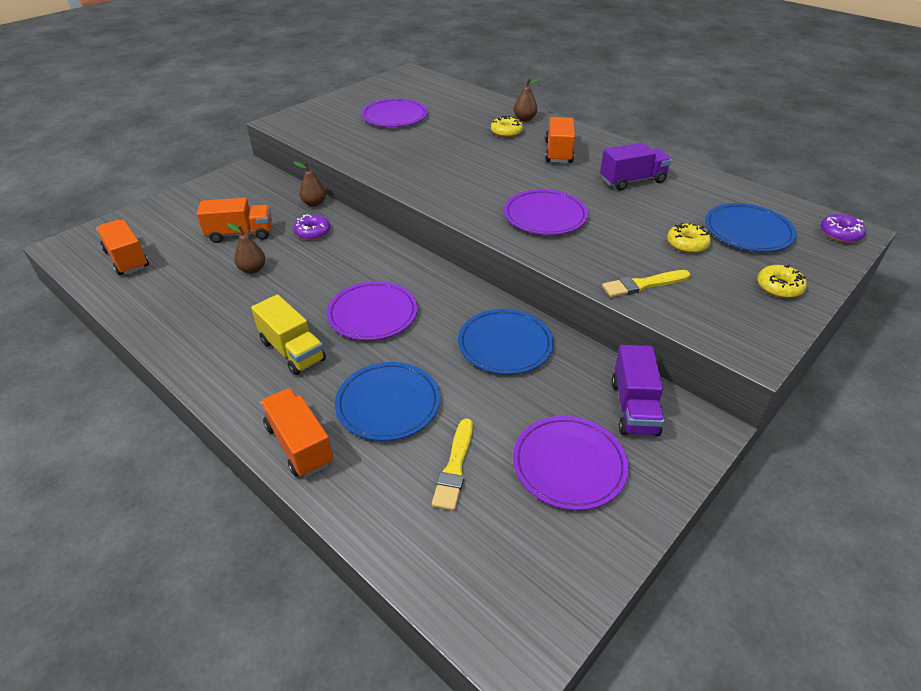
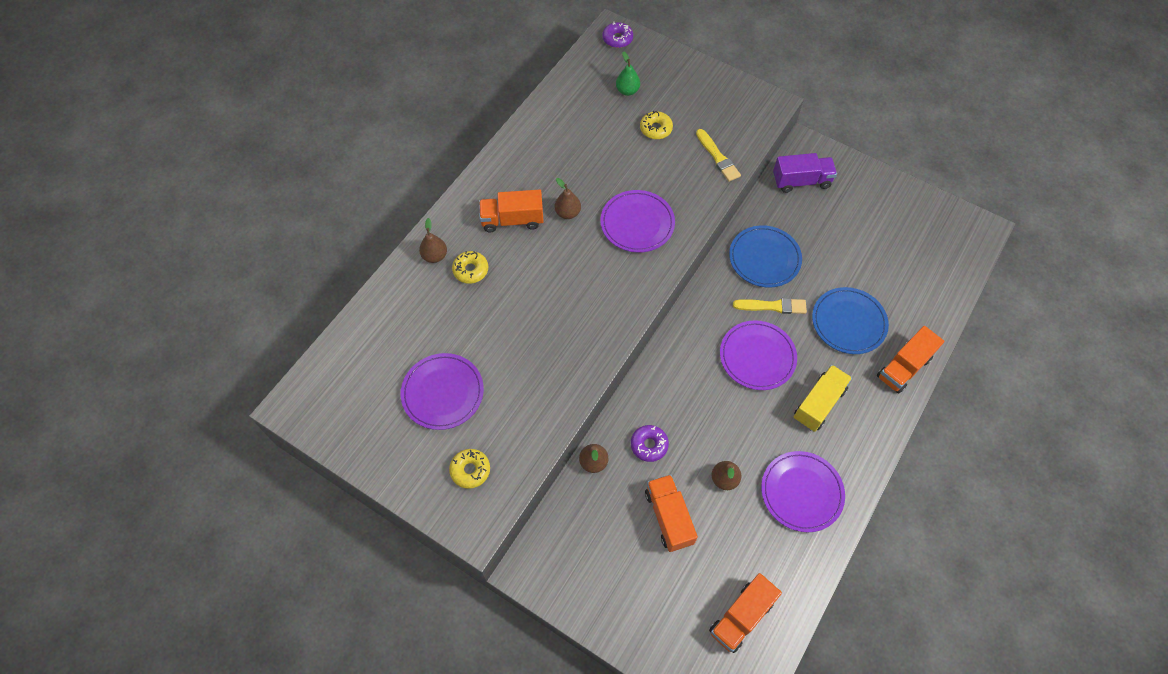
camera: 100 degrees left, 20 degrees up
(454, 467) = (886, 273): yellow brush -> yellow brush (772, 306)
(563, 179) = (567, 213): none -> brown pear
(569, 464) = (860, 214): purple plate -> purple plate (801, 492)
(632, 181) = (560, 161): purple truck -> none
(748, 231) = (627, 91): blue plate -> green pear
(779, 287) = (697, 82): yellow donut -> yellow donut (470, 470)

